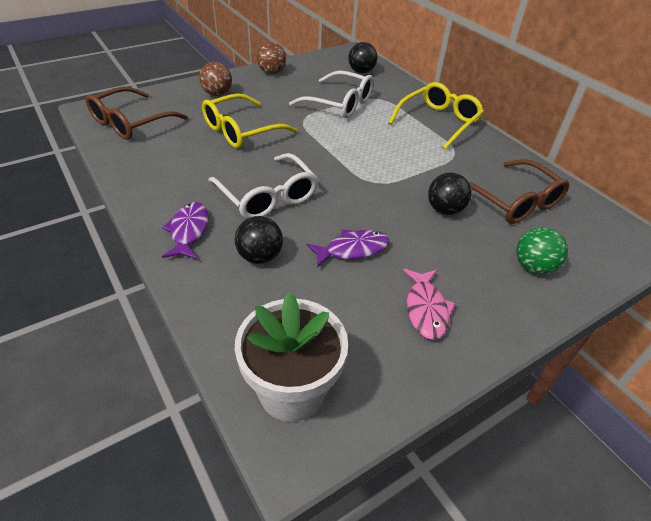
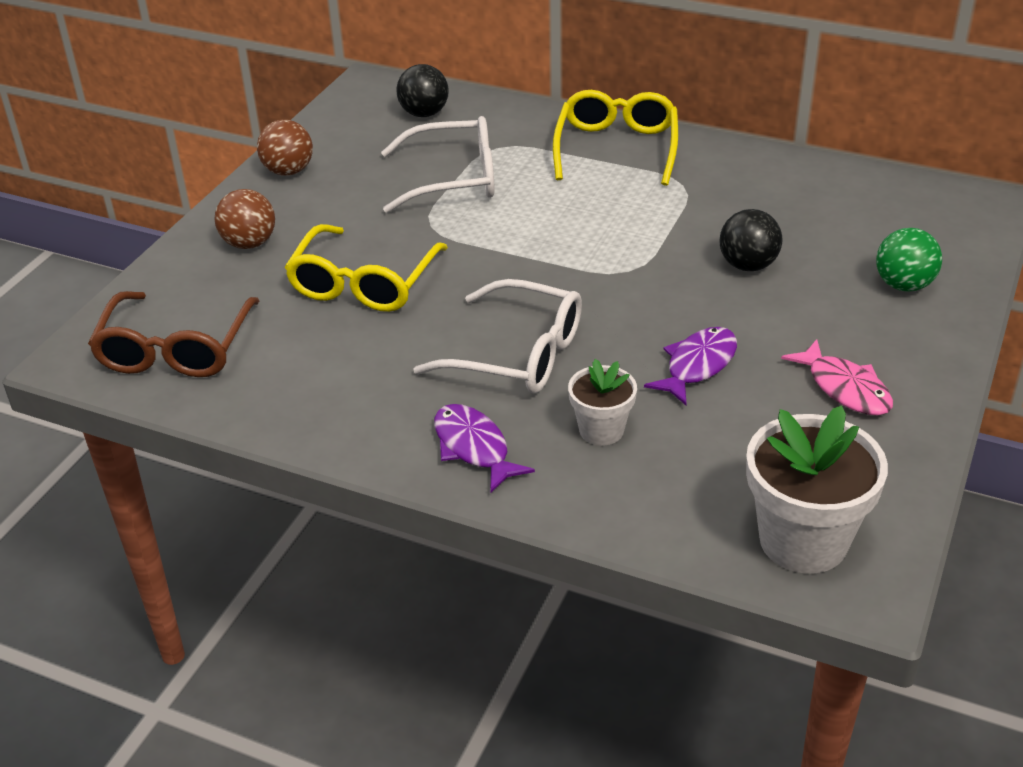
camera: 30 degrees left, 5 degrees down
(260, 256) = (601, 430): black ball -> white flower pot
(513, 201) = (810, 216): brown glasses -> none

